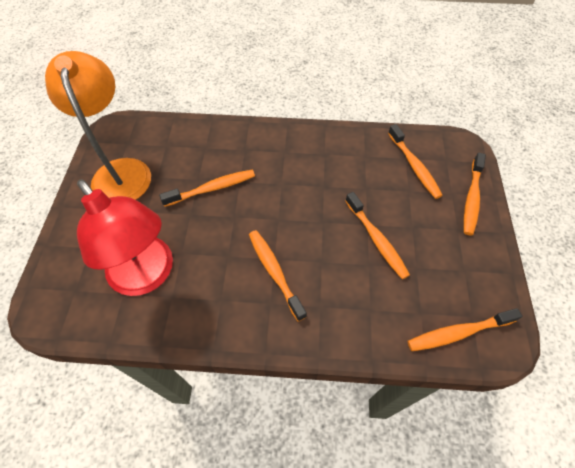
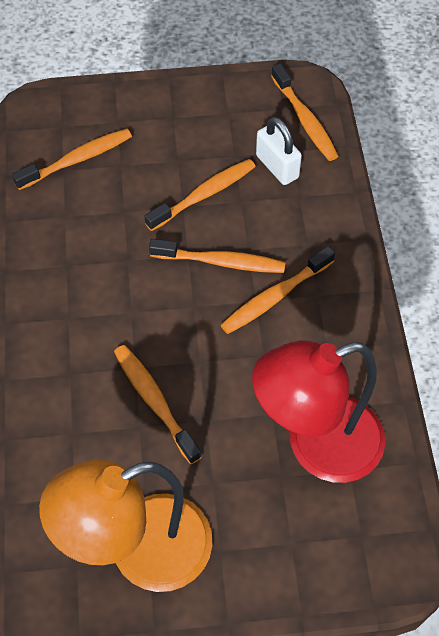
camera: 100 degrees left, 0 degrees up
(147, 276) = (316, 446): red lamp -> red lamp turned 150 degrees counterclockwise
(403, 298) = (277, 167): none -> white padlock
(471, 198) = (123, 102): orange toothbrush -> orange toothbrush (221, 262)

